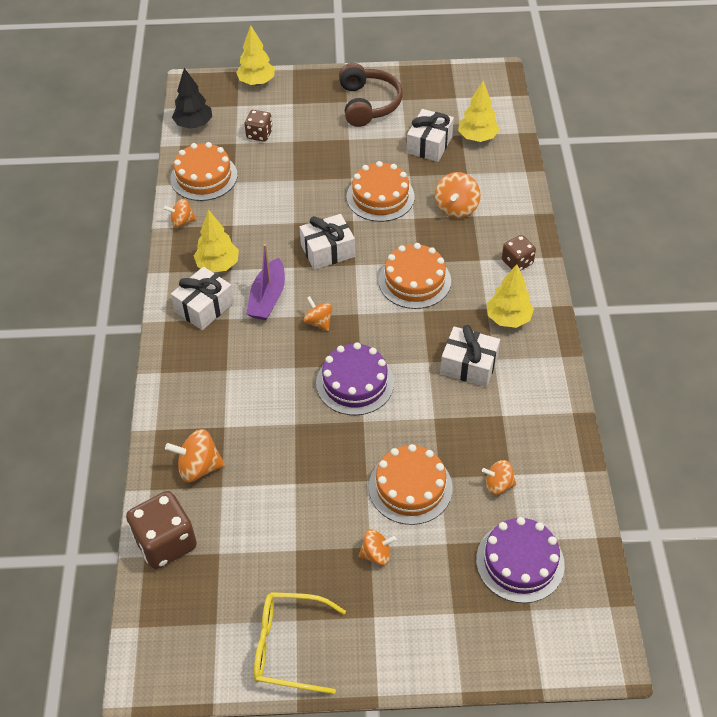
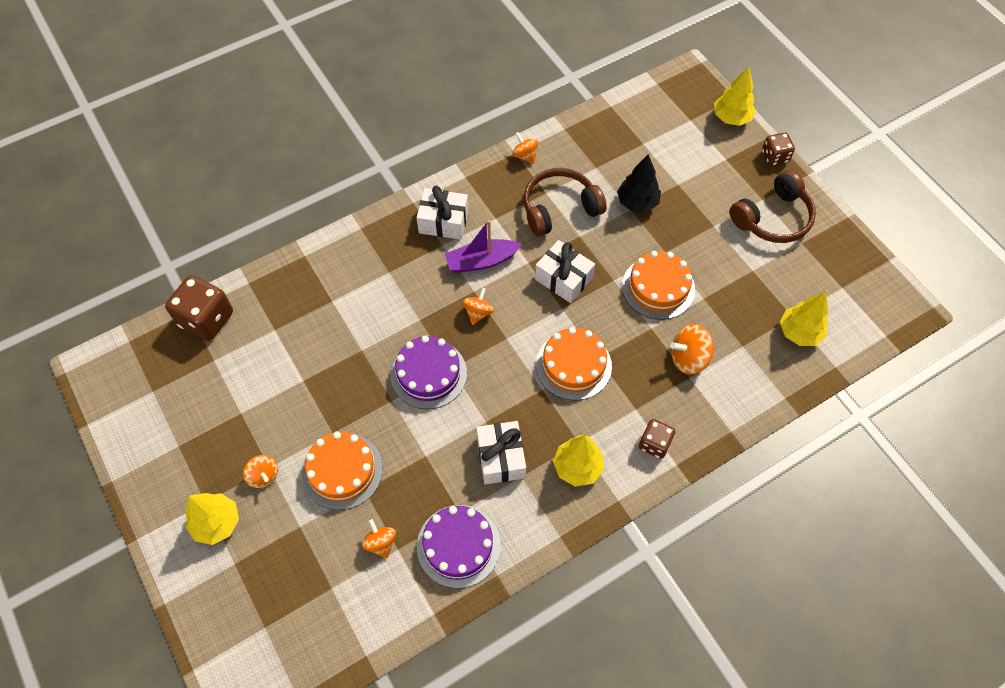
camera: 60 degrees right, 10 degrees up
(194, 124) = (642, 102): black tree -> black tree (637, 202)
(199, 467) = (284, 304): orange spinning top -> none
(204, 177) = (586, 143): orange cake -> none
(218, 265) = (494, 207): yellow tree -> yellow tree (217, 523)
(256, 223) = (559, 208): none -> brown headphones
(259, 134) = (667, 155): brown dice -> brown dice (774, 157)
(288, 646) = (153, 452): yellow glasses -> none
(429, 144) = (757, 295): white gift -> none
(520, 562) = (308, 597): purple cake -> purple cake (458, 545)

